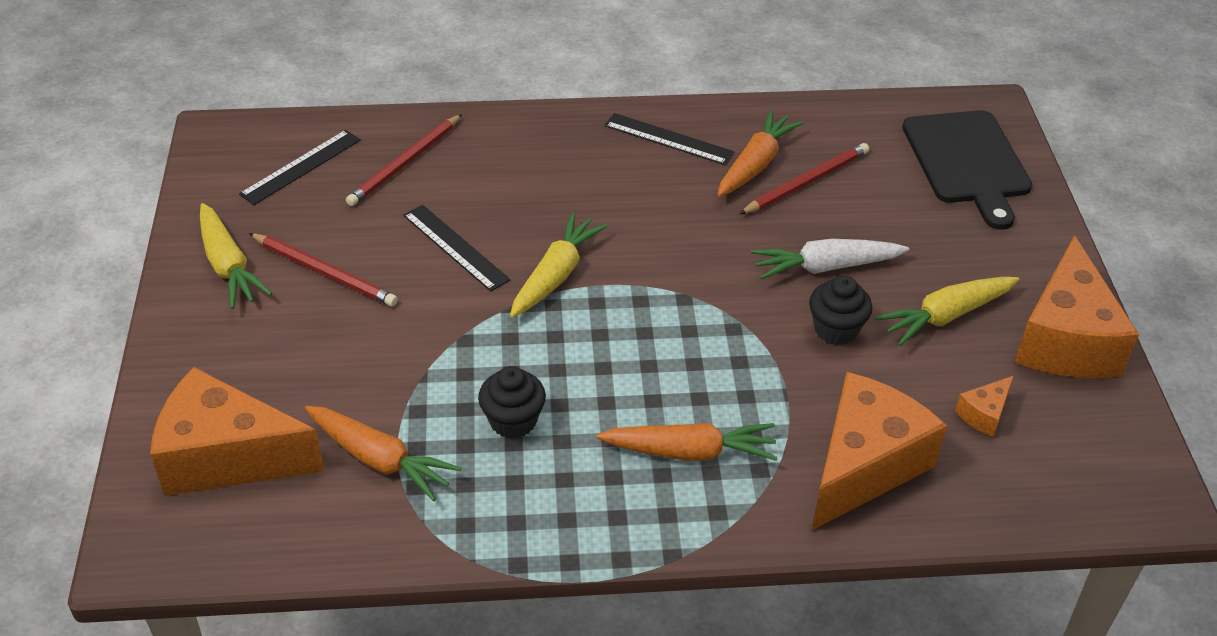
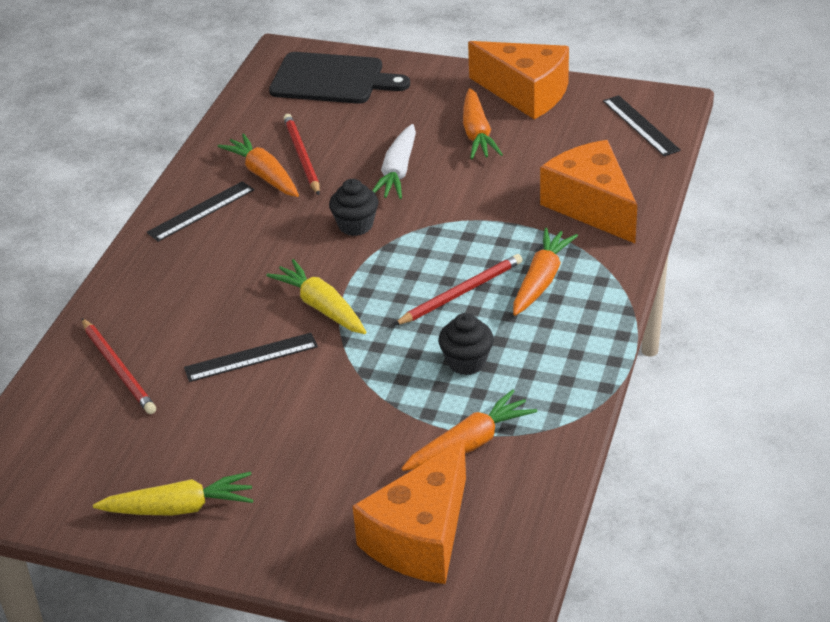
camera: 65 degrees left, 5 degrees down
(301, 167) = (72, 438): black ruler -> black ruler (640, 125)
(325, 272) = (231, 444): red pencil -> red pencil (461, 293)
(836, 329) = (462, 184): black cupcake -> black cupcake (355, 225)
(946, 316) = (477, 134): yellow carrot -> orange carrot
(984, 414) = (572, 144): orange cheese -> none

